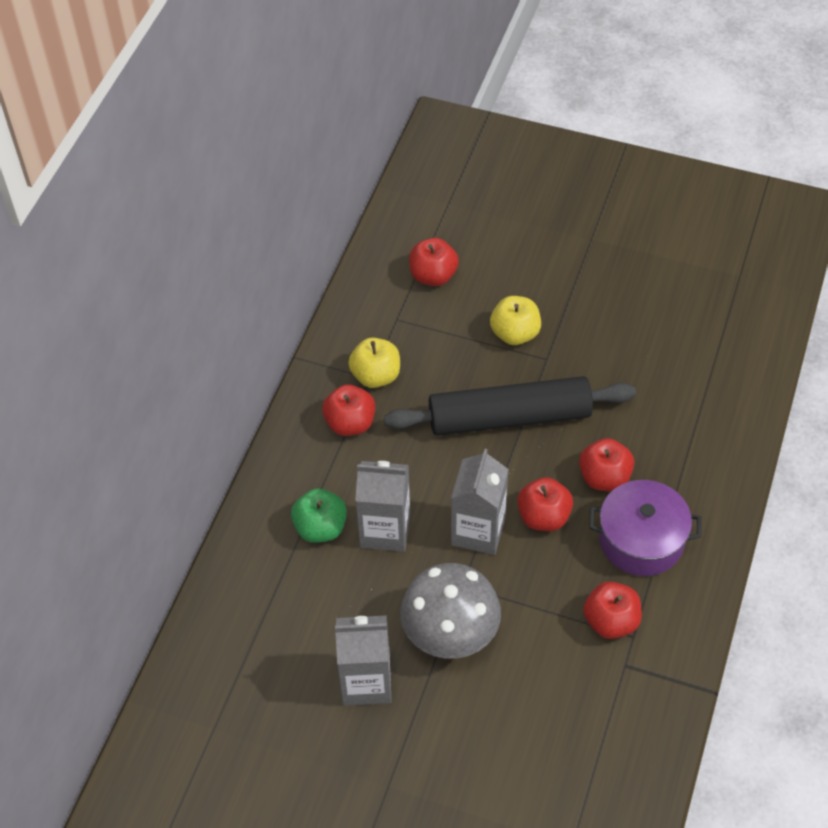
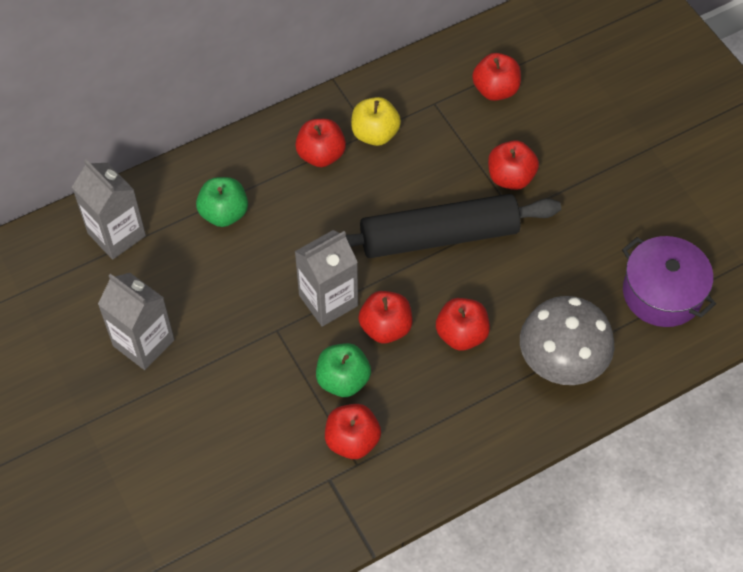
camera: 40 degrees right, 5 degrees up
(385, 530) = (265, 249): grey carton -> grey carton (116, 234)
(450, 634) = (232, 357): grey mushroom -> grey mushroom (561, 362)
(509, 417) = (439, 236): black rolling pin -> black rolling pin turned 45 degrees counterclockwise
(515, 334) = (510, 177): yellow apple -> red apple
(555, 582) = (343, 380): none -> green apple
(641, 540) = (439, 401): purple pot -> purple pot (662, 293)

